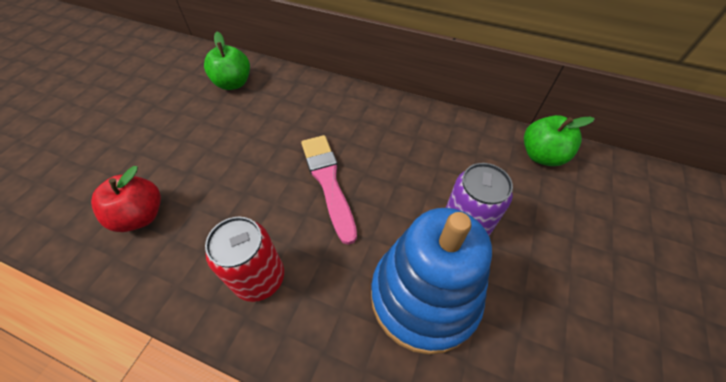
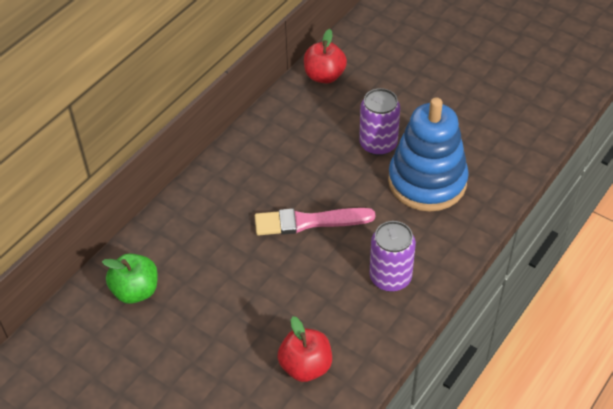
camera: 75 degrees left, 5 degrees down
(259, 278) = (390, 277): red can -> purple can
(541, 155) = (324, 76): green apple -> red apple

